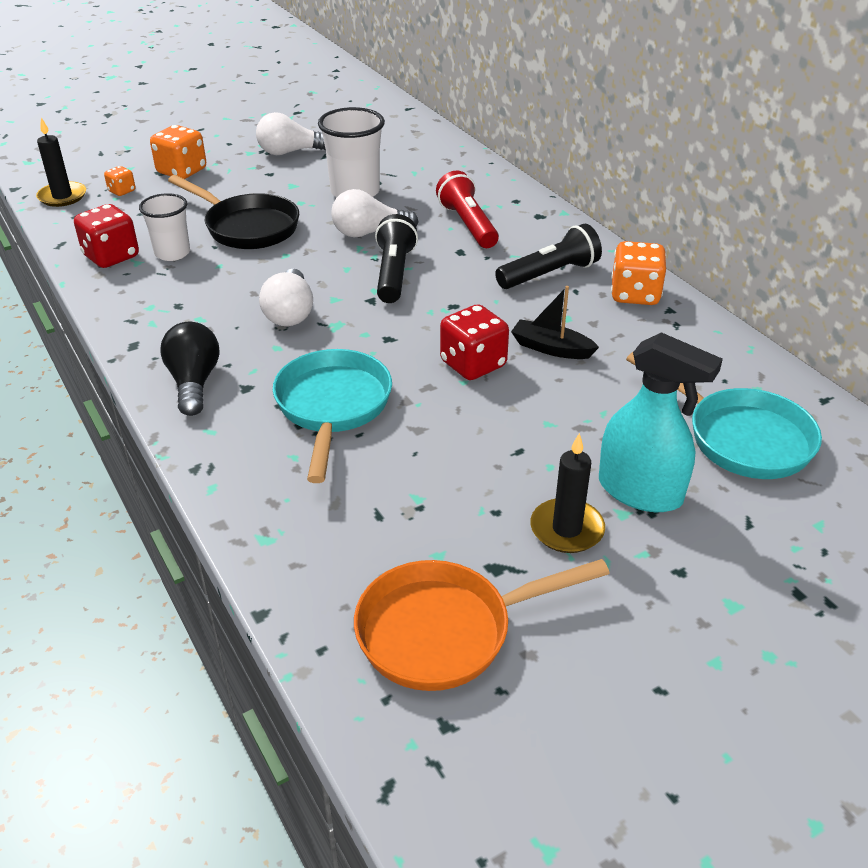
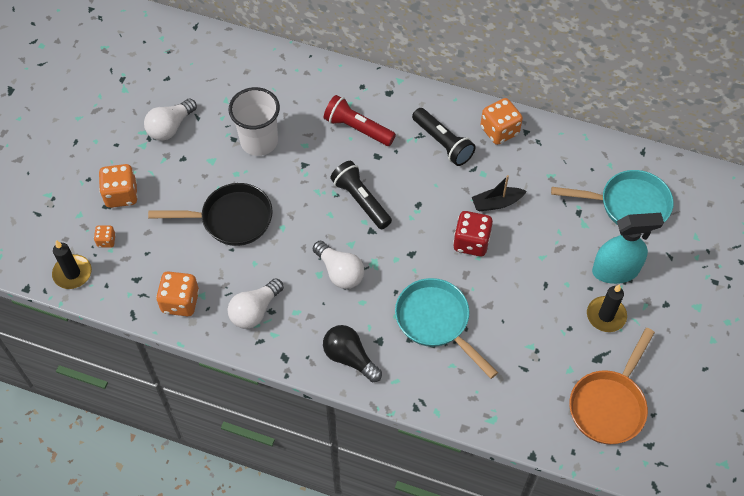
camera: 40 degrees left, 20 degrees up
(111, 257) = (180, 302): red dice -> orange dice
(172, 253) = (214, 273): white cup -> none
(369, 233) = (309, 174): white light bulb -> white light bulb (255, 311)
(550, 274) = (443, 143): black flashlight -> black flashlight turned 120 degrees clockwise

